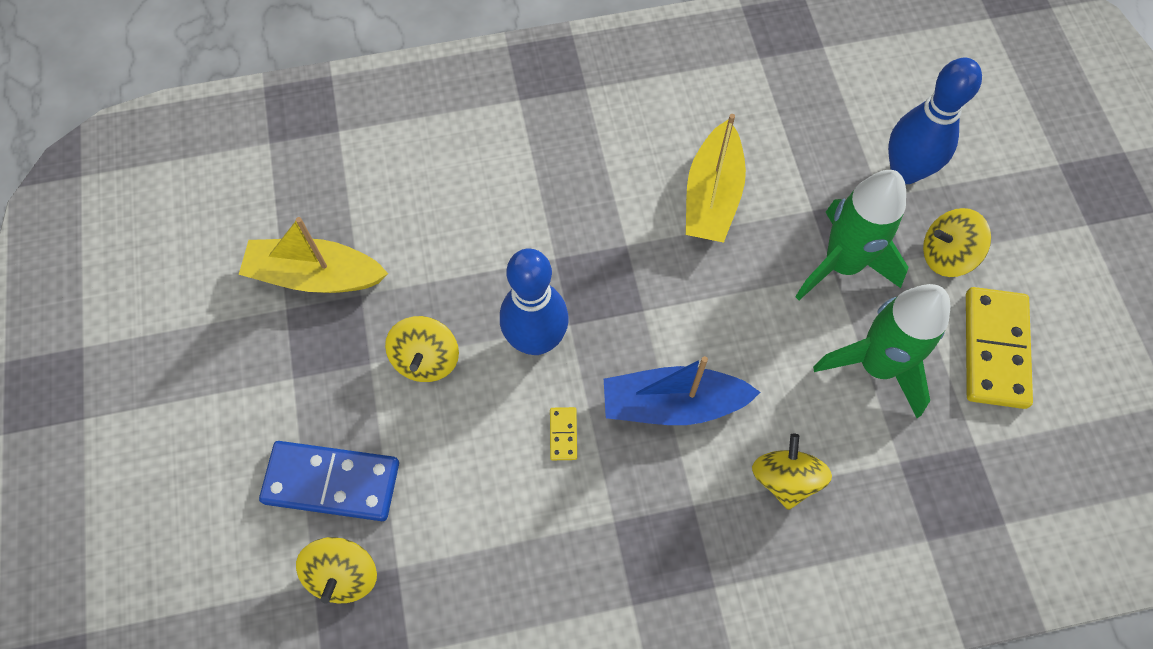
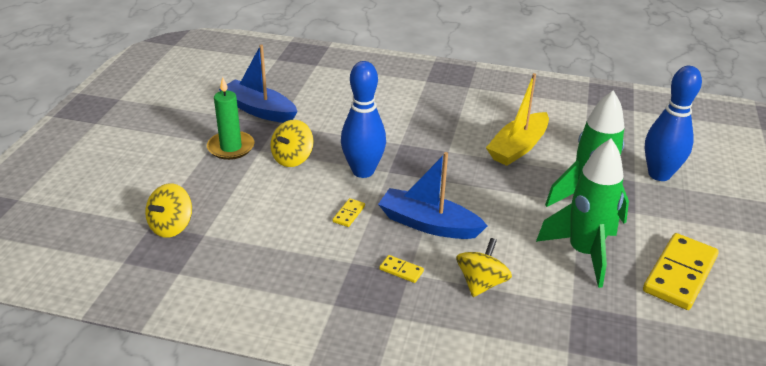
camera: 25 degrees right, 30 degrees down
(315, 276) = (259, 110): yellow boat -> blue boat
(325, 377) = (231, 147): none -> green candle
(332, 482) = (198, 188): blue domino -> none
(682, 505) = (401, 270): none -> yellow domino
(946, 255) = (667, 219): yellow spinning top -> none

